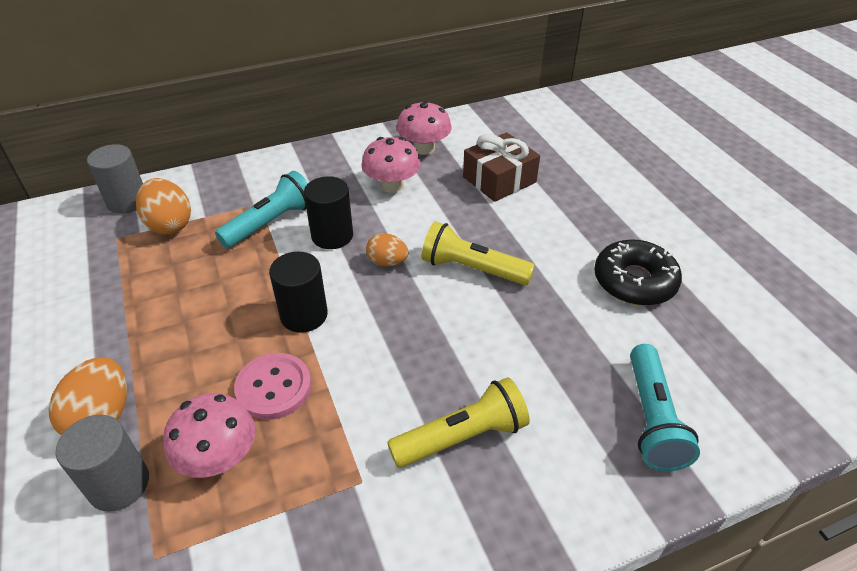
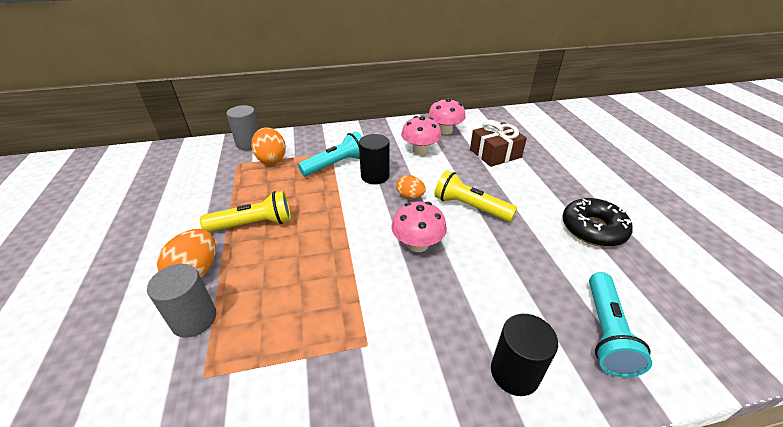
camera: 10 degrees right, 5 degrees down
(219, 457) = (267, 311): pink mushroom -> pink mushroom (417, 244)
(273, 387) = (316, 268): pink button -> none
(304, 315) = (346, 223): black cylinder -> black cylinder (514, 372)
(462, 437) = (449, 323): yellow flashlight -> yellow flashlight (253, 224)

